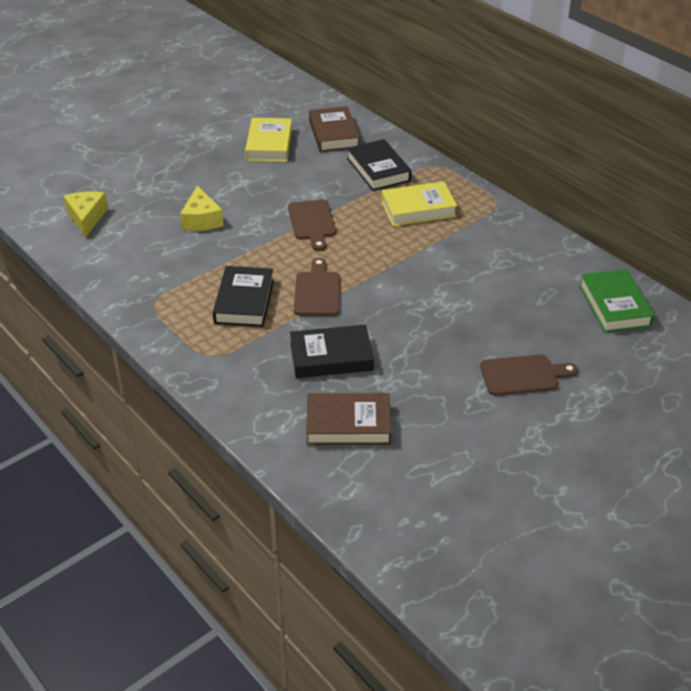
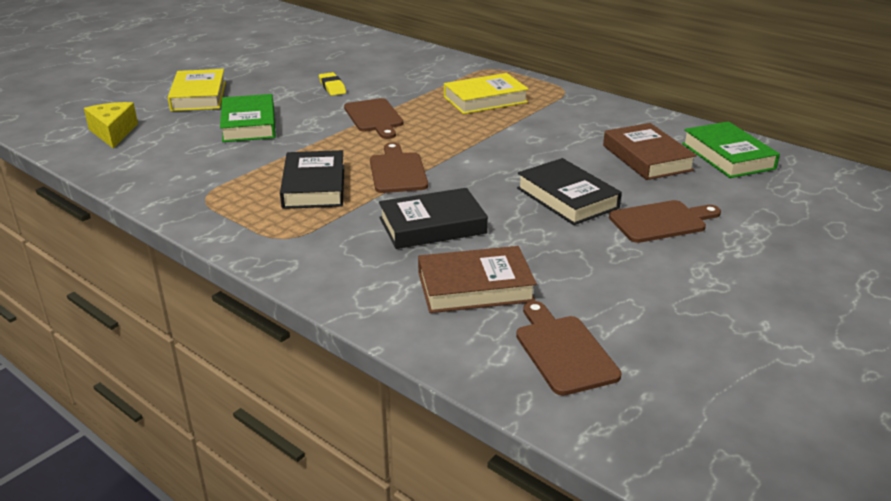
camera: 10 degrees left, 10 degrees down
(201, 220) = (249, 124): yellow cheese -> green book
(269, 144) = (311, 65): yellow book -> yellow book (199, 96)
(283, 178) = (332, 87): none -> yellow eraser
(333, 134) = (377, 54): brown book -> brown book (647, 158)
(378, 170) = (432, 75): black book -> black book (567, 198)
(397, 493) = (563, 351): none -> brown cutting board

